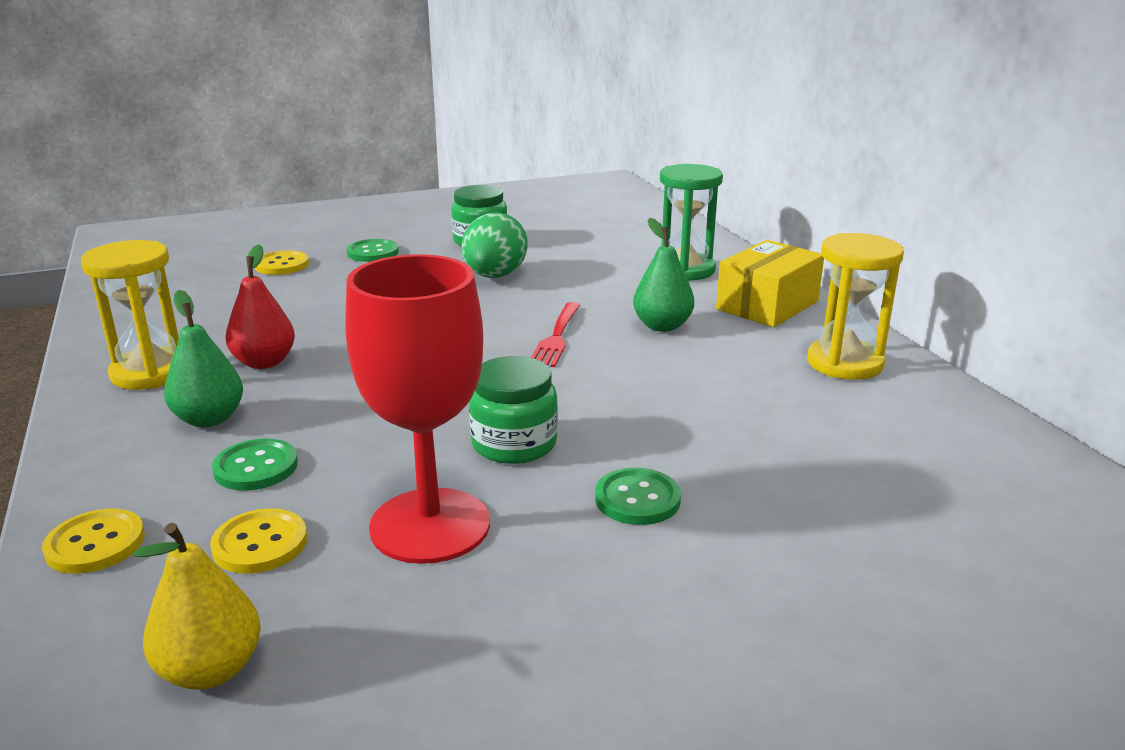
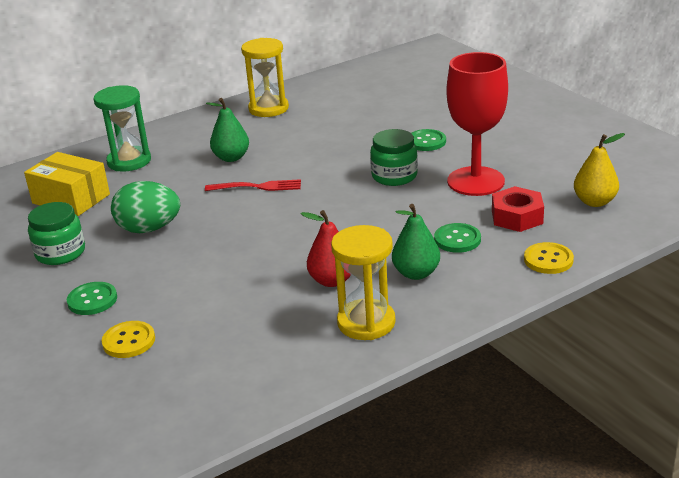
camera: 100 degrees left, 5 degrees up
(260, 544) = (517, 217): yellow button -> red nut
(767, 305) = (191, 131): yellow box -> yellow box (71, 199)

